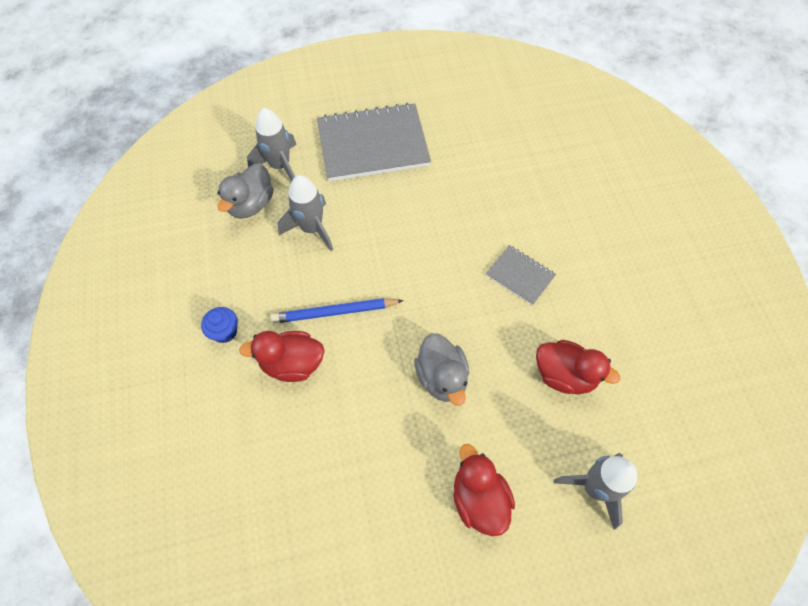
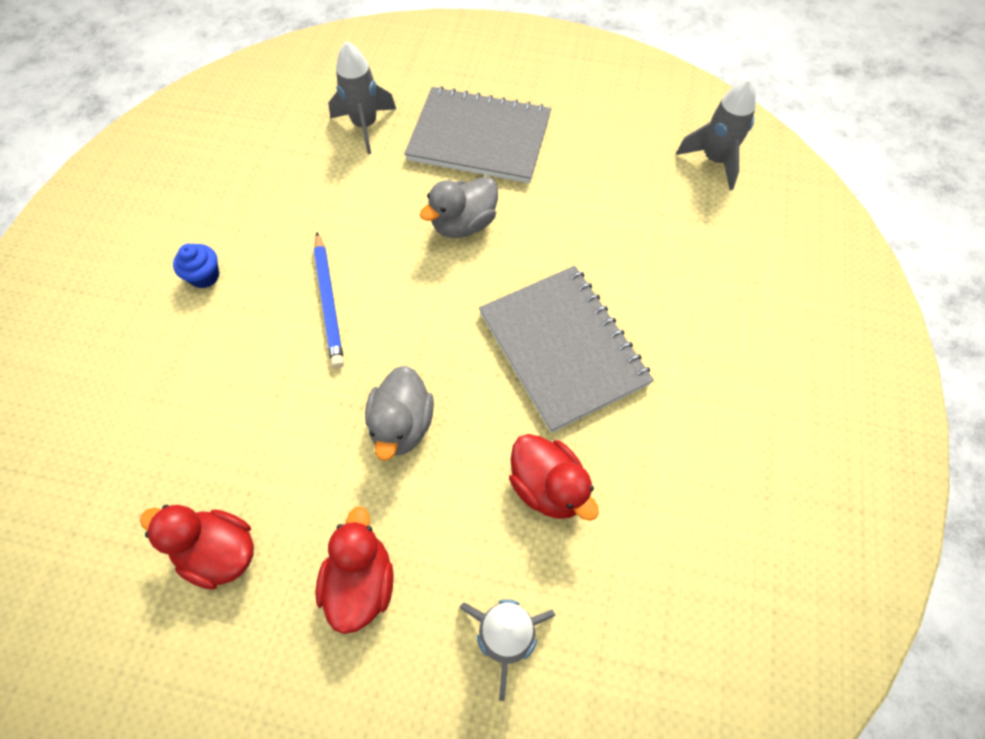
camera: 25 degrees right, 0 degrees up
(251, 204) = (311, 155): grey duck -> grey duck (463, 224)
(292, 364) = (251, 339): red duck -> red duck (219, 552)
(311, 229) = (358, 204): grey rocket -> grey rocket (714, 161)
(334, 312) = (328, 302): blue pencil -> blue pencil turned 120 degrees counterclockwise
(520, 275) = (563, 348): grey notebook -> grey notebook, size x2.05

